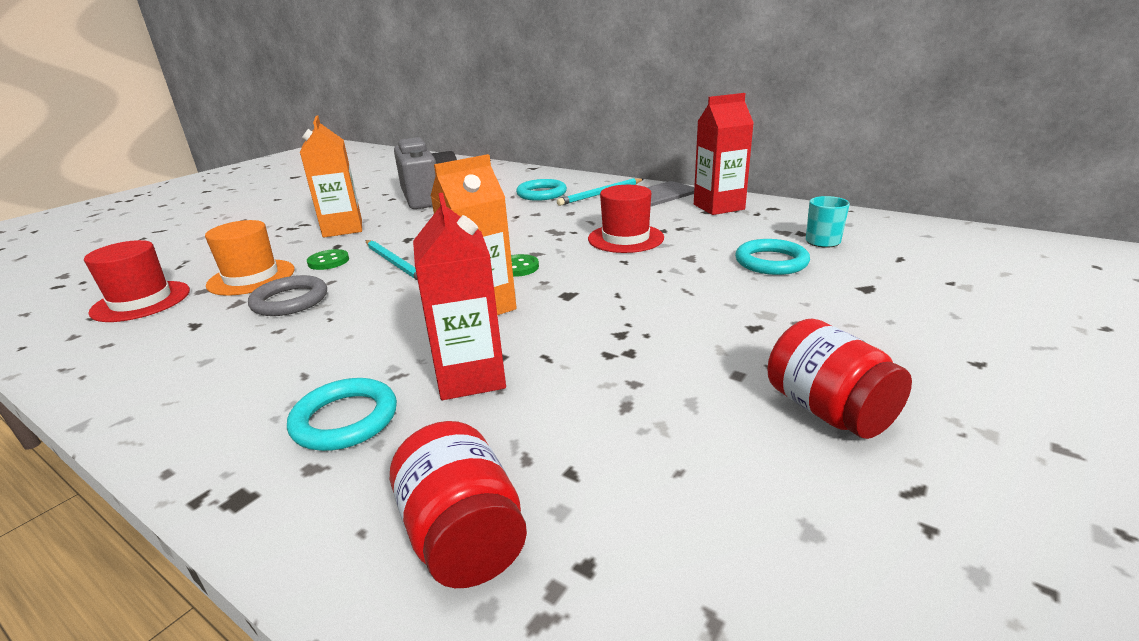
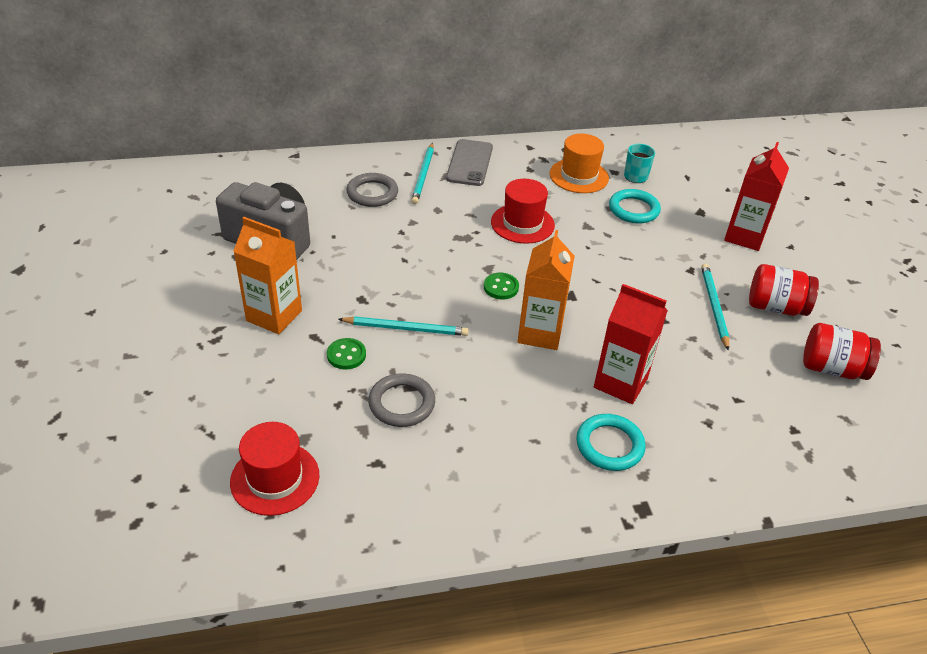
camera: 50 degrees left, 15 degrees up
(251, 277) = (316, 404): orange hat -> orange hat (579, 176)
(464, 537) = (746, 451): red jar -> red jar (832, 368)
(541, 194) = (372, 193): turquoise ring -> grey ring
(718, 207) = (531, 160): red carton -> red carton (744, 236)
(723, 369) = (714, 306): none -> turquoise pencil

